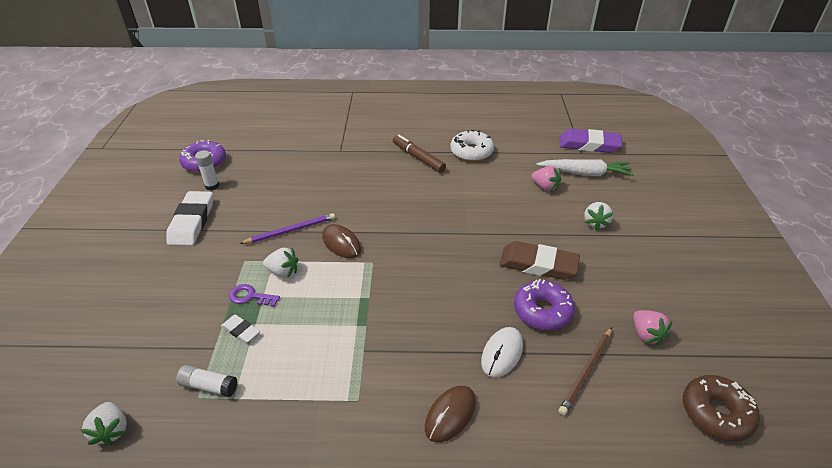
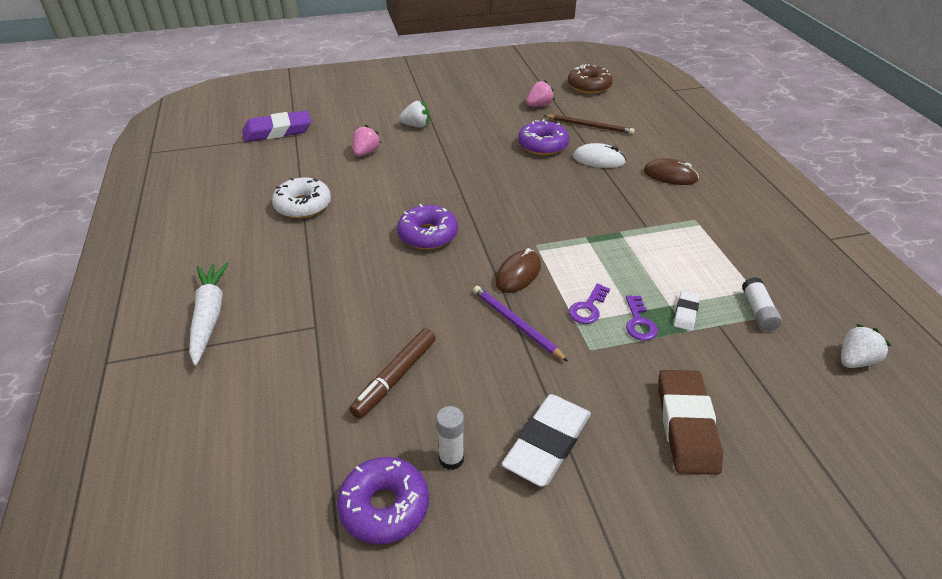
camera: 105 degrees left, 0 degrees up
(192, 222) = (547, 443): white eraser -> white eraser turned 45 degrees counterclockwise
(283, 272) = (588, 308): white strawberry -> purple key
(411, 205) = (428, 235): none -> purple donut
(418, 158) = (324, 246): brown marker -> brown marker (395, 377)
(538, 264) = (487, 150): brown eraser -> brown eraser (686, 425)
(585, 173) = (335, 132): white carrot -> white carrot (209, 316)
(589, 145) = (277, 131): purple eraser -> purple eraser turned 75 degrees clockwise

